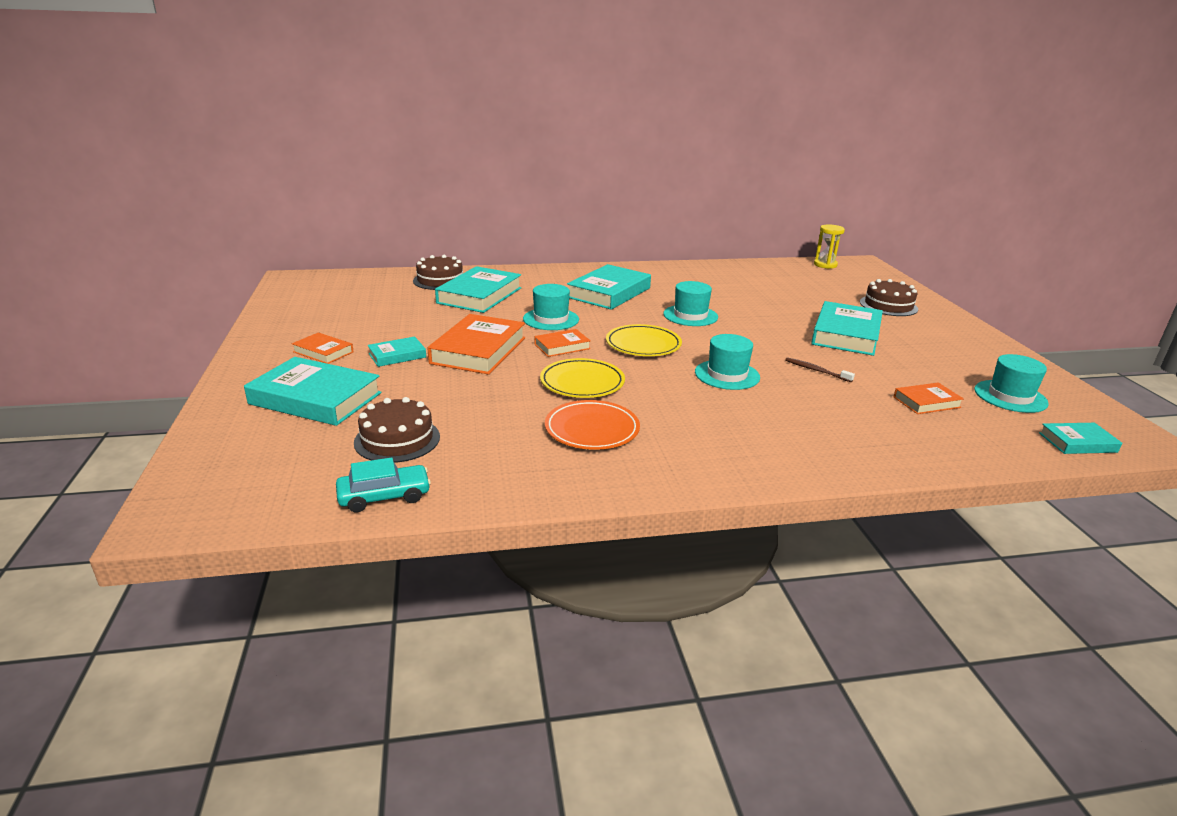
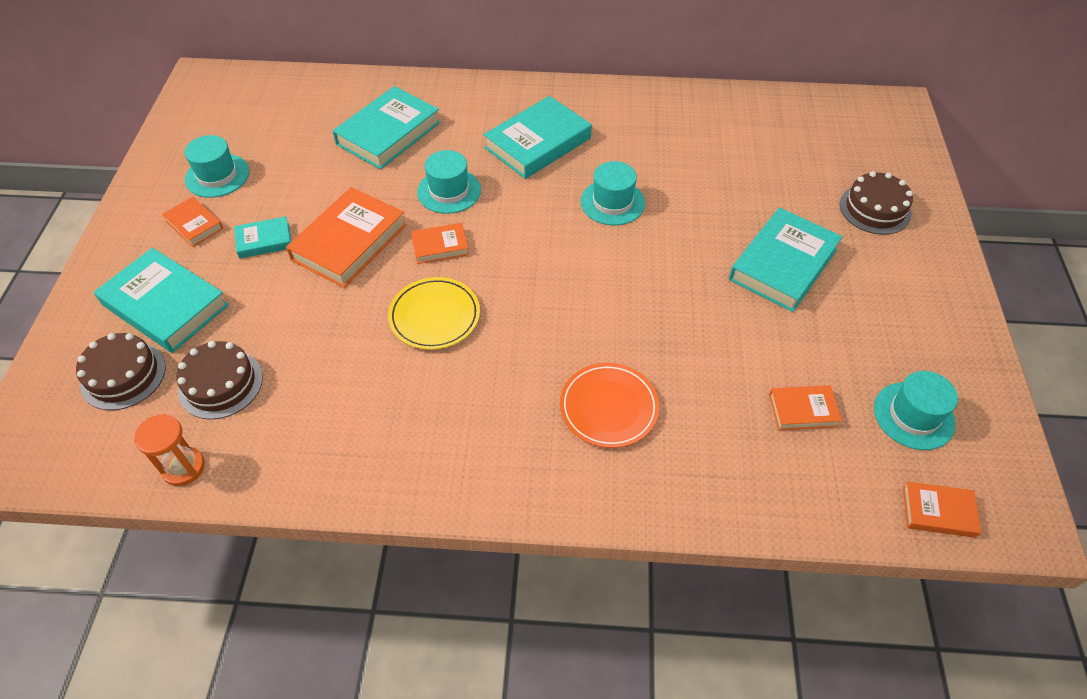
camera: 15 degrees right, 25 degrees up
(384, 496) = (183, 467): turquoise car -> orange hourglass
(440, 280) = (356, 97): brown cake -> brown cake (123, 375)
(592, 429) = (411, 398): orange plate -> orange plate (609, 407)
(643, 344) = (531, 254): yellow plate -> none
(727, 375) = (598, 325): turquoise hat -> turquoise hat (217, 176)
(816, 370) = (706, 332): brown toothbrush -> none
(825, 265) = (843, 106): yellow hourglass -> none
(1077, 442) = (938, 512): turquoise book -> orange book

